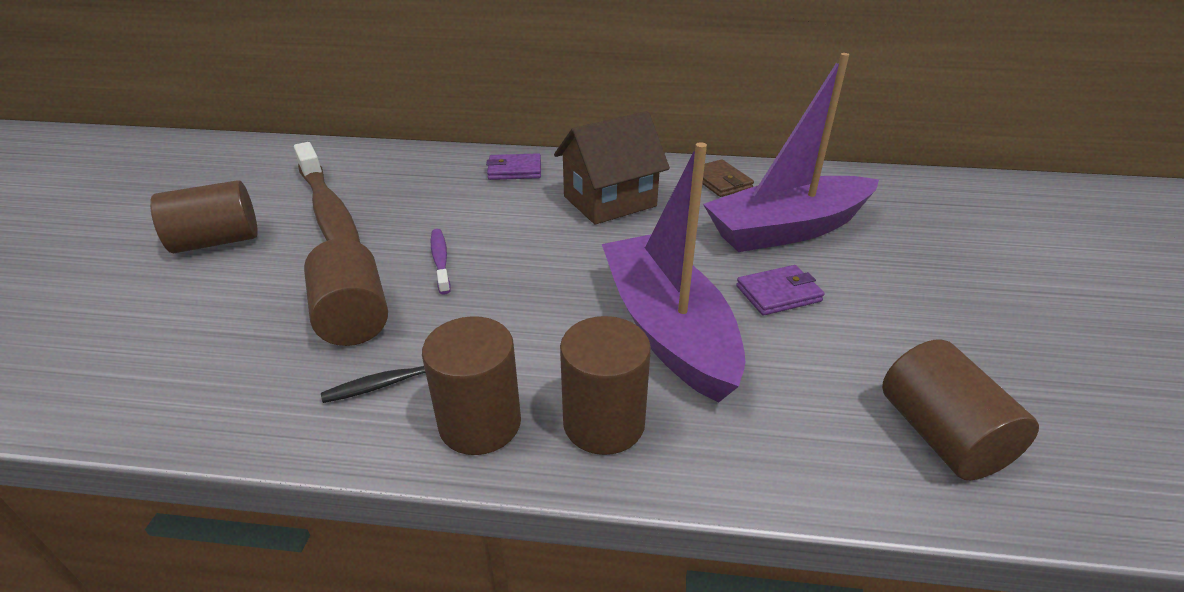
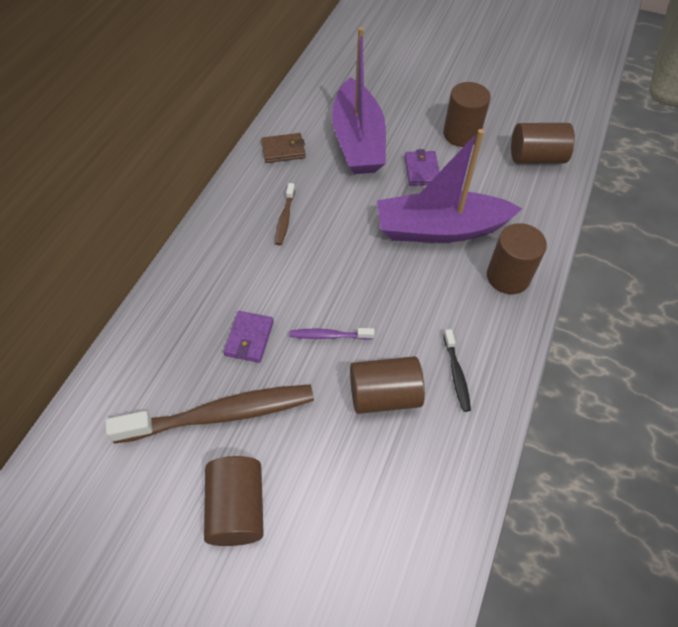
camera: 75 degrees left, 20 degrees up
(480, 423) = (499, 331): brown cylinder -> brown cylinder (461, 134)
(514, 170) = (205, 268): purple wallet -> purple wallet (249, 338)
(610, 201) = (285, 218): brown house -> brown toothbrush

